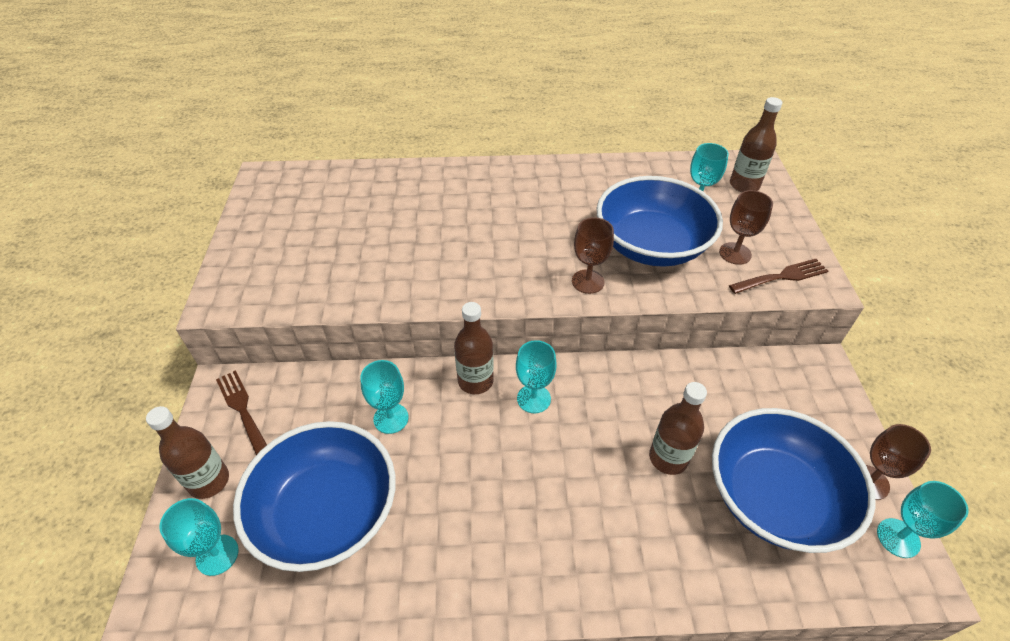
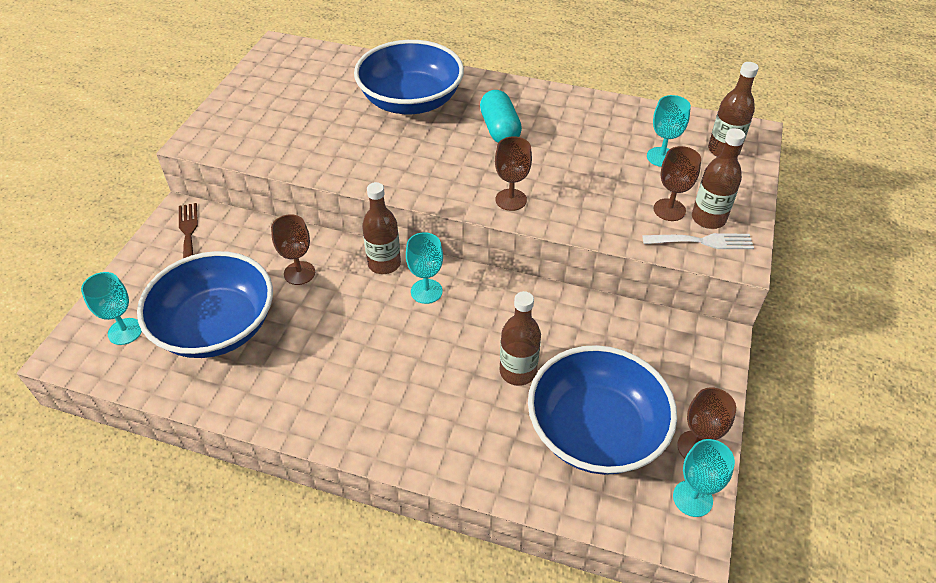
camera: 20 degrees right, 0 degrees up
(209, 481) = (141, 279): brown bottle -> brown bottle (708, 218)
(391, 418) = (299, 273): turquoise goblet -> brown goblet
(536, 212) = (499, 129): none -> turquoise capsule
(651, 245) = (591, 183): blue bowl -> blue bowl (411, 101)
(782, 276) = (702, 241): brown fork -> white fork

